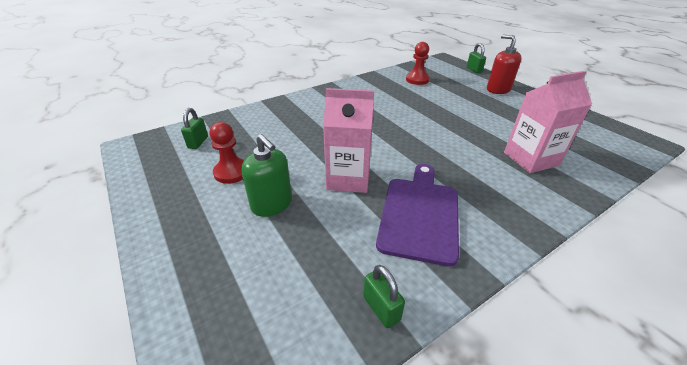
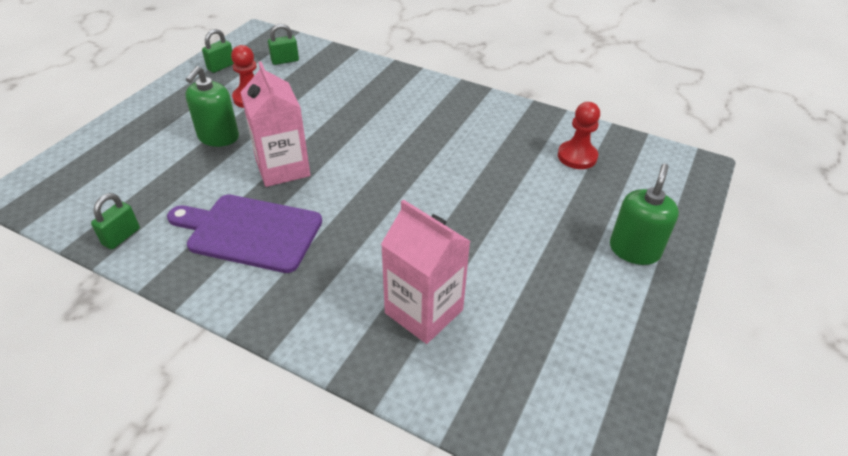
camera: 60 degrees right, 5 degrees up
(420, 214) = (250, 232): purple cutting board -> purple cutting board turned 150 degrees counterclockwise
(474, 70) = (690, 209): green padlock -> green padlock (221, 67)
(498, 89) = (634, 250): red soap dispenser -> green soap dispenser

